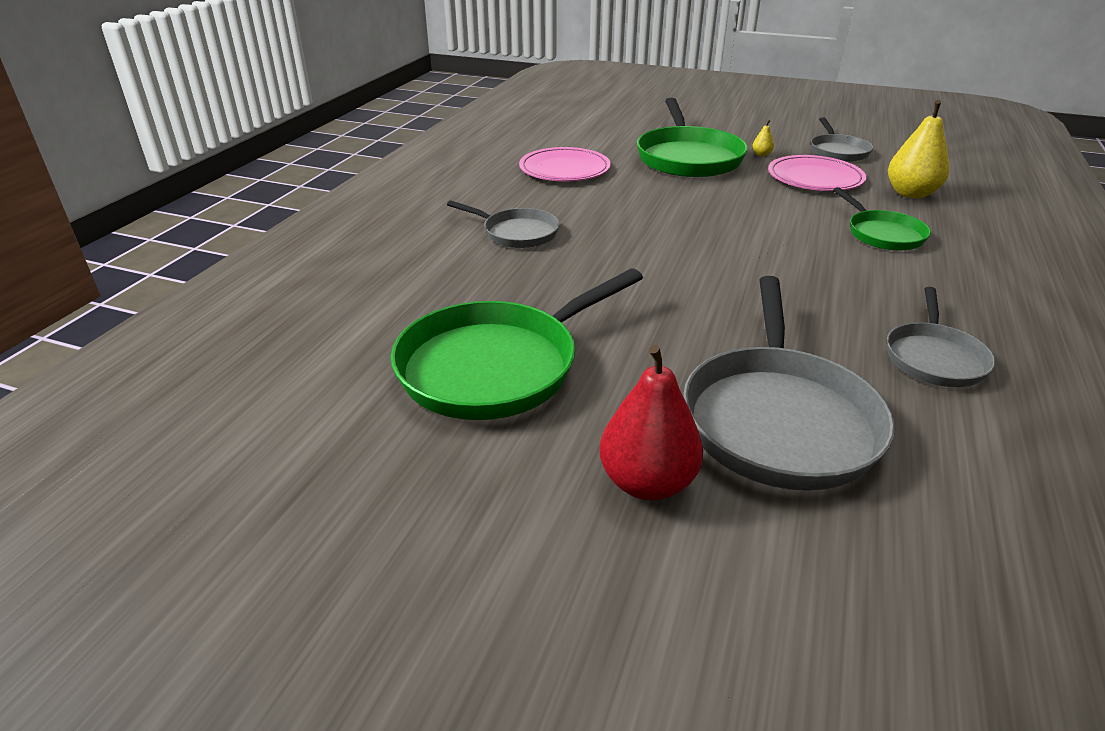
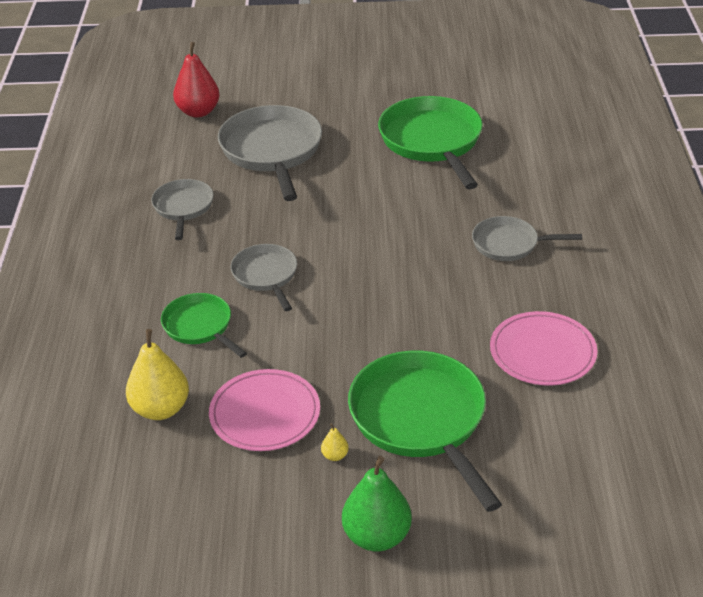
camera: 160 degrees right, 5 degrees up
(496, 366) = (432, 141): green pan -> green pan turned 45 degrees counterclockwise
(647, 482) = (326, 112): red pear -> red pear (198, 112)
(743, 128) = (377, 536): none -> green pear
(838, 151) = (238, 496): grey pan -> grey pan (266, 275)

